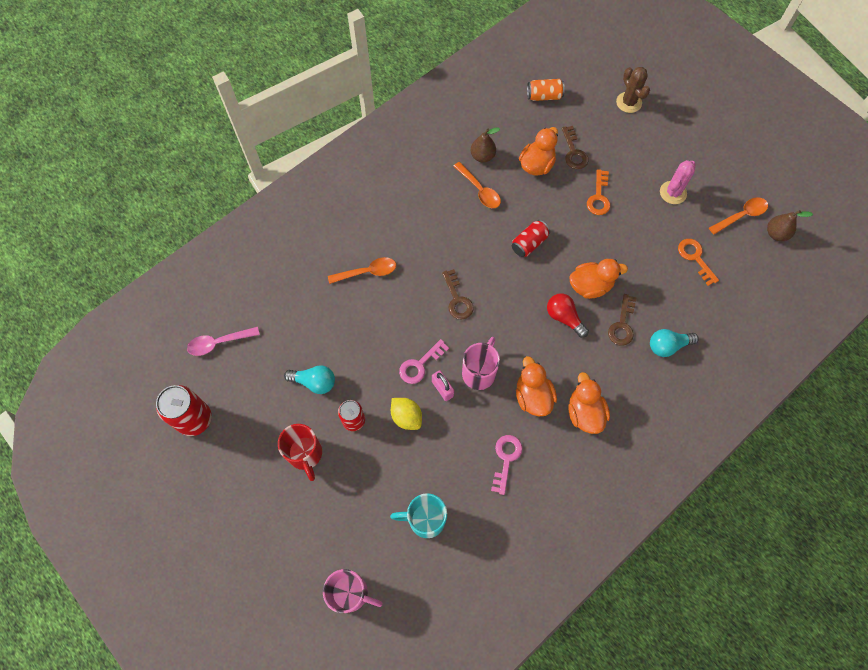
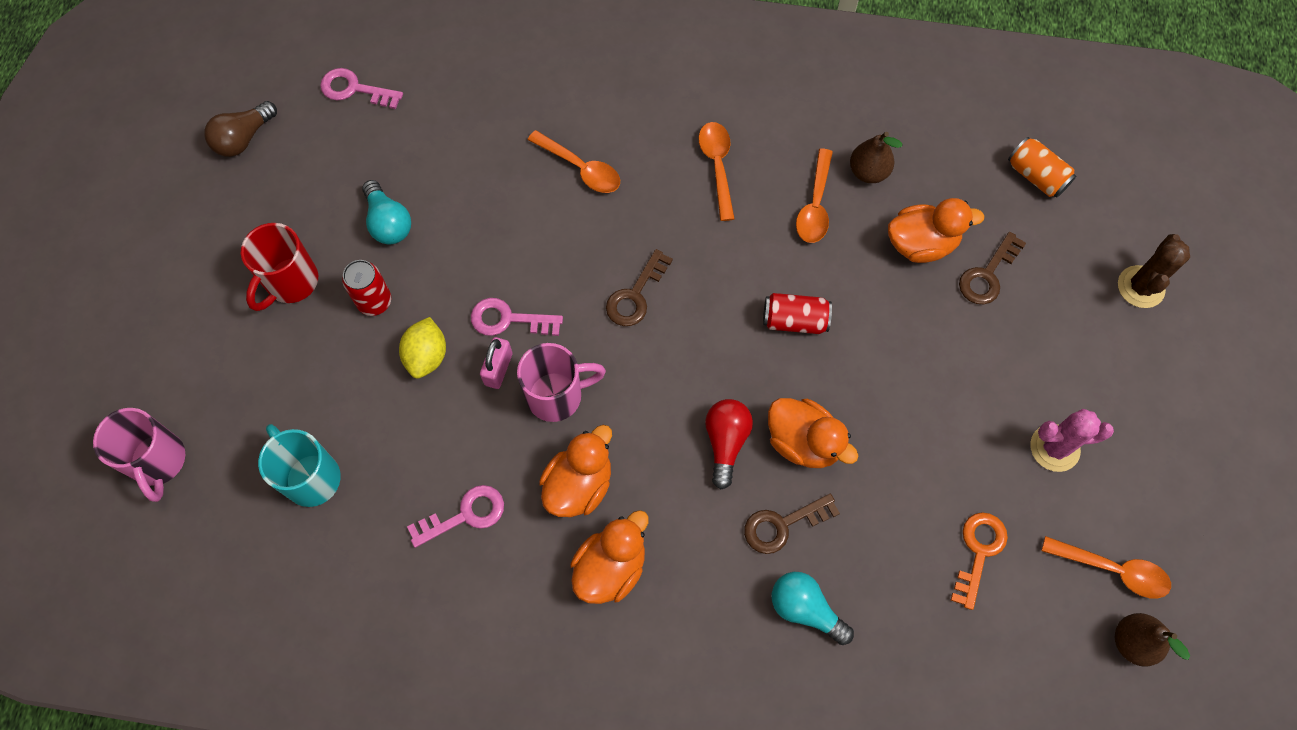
camera: 50 degrees right, 0 degrees up
(194, 419) = (243, 138): red can -> brown light bulb
(219, 343) = (355, 89): pink spoon -> pink key
(422, 213) = (717, 166): none -> orange spoon
(598, 197) = (949, 355): orange key -> none

